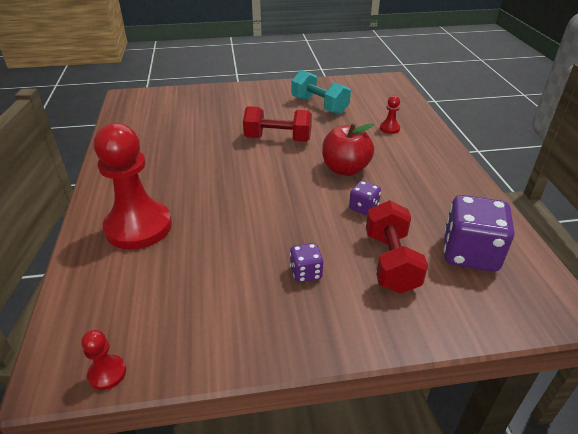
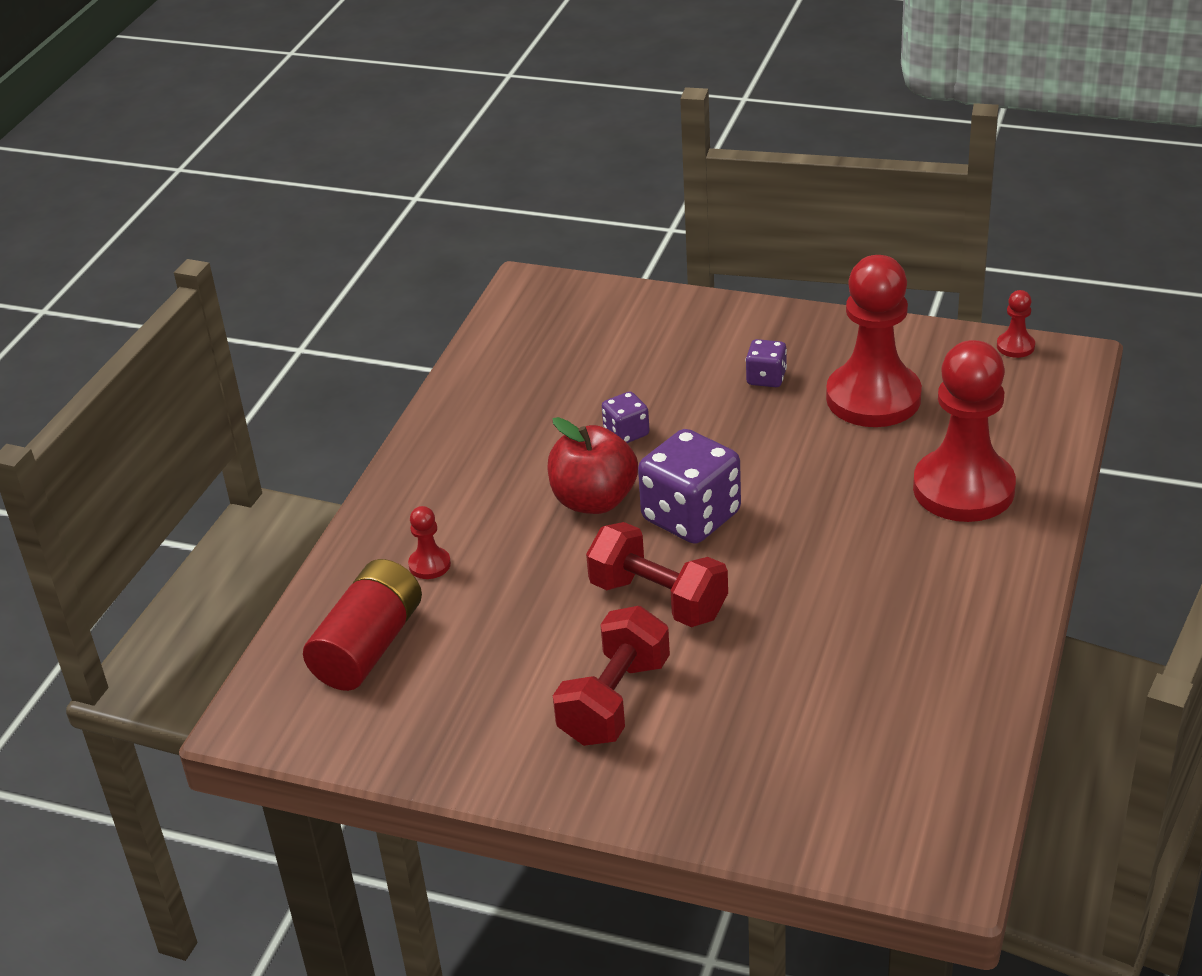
camera: 150 degrees left, 0 degrees up
(219, 278) = (873, 398): none -> red pawn
(319, 106) = (502, 673): turquoise dumbbell -> none
(378, 102) = (368, 646): none -> red battery
(391, 262) = (657, 364): red dumbbell -> red dumbbell (614, 701)
(469, 253) = (556, 349): purple dice -> purple dice (691, 517)

